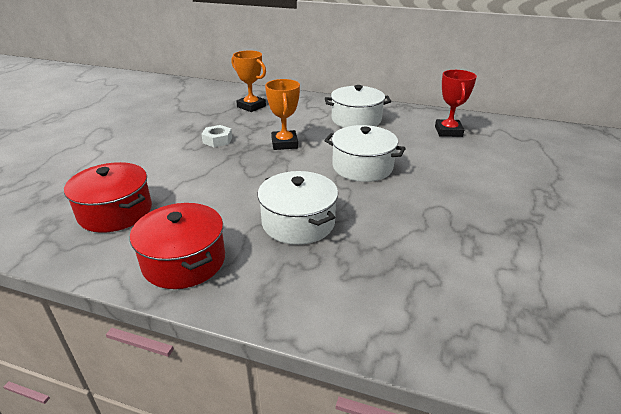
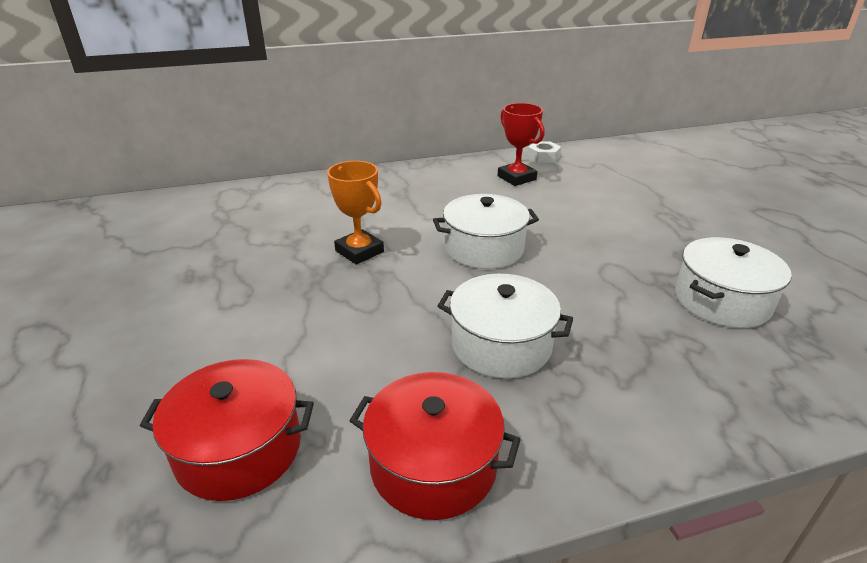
camera: 35 degrees left, 0 degrees up
(217, 140) = (260, 278): white nut -> white nut (543, 157)
(251, 106) = (249, 215): orange trophy -> none
(356, 119) = (406, 193): white pot -> white pot (721, 301)

